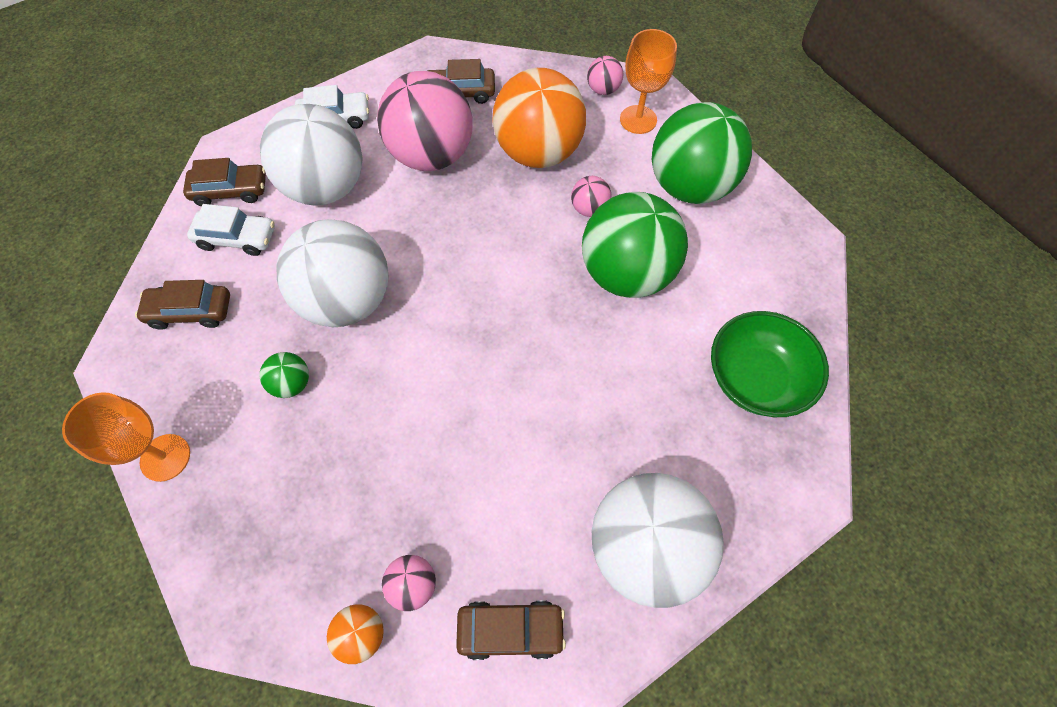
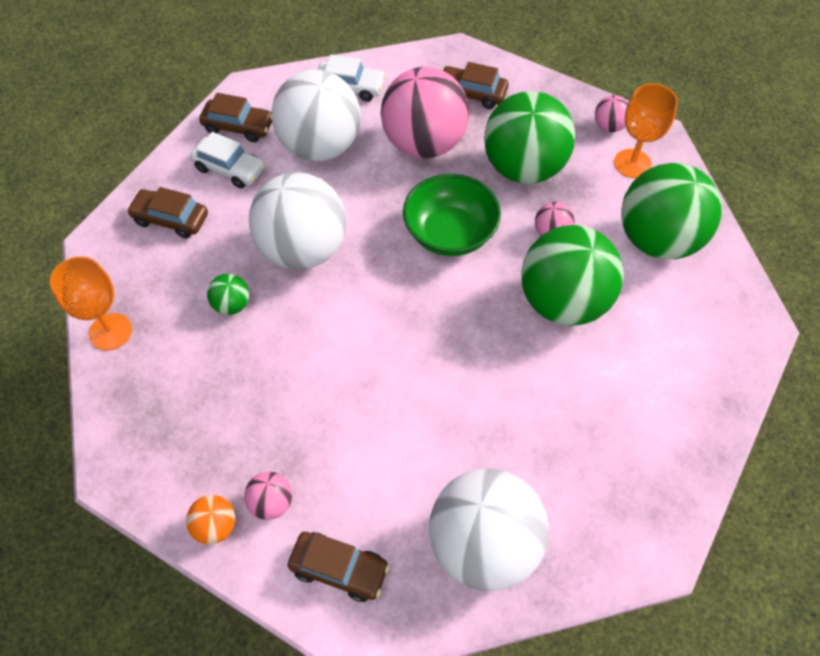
camera: 20 degrees right, 5 degrees down
(538, 152) = (523, 168): orange ball -> green ball
(755, 378) = (649, 434): green bowl -> green bowl (450, 233)

